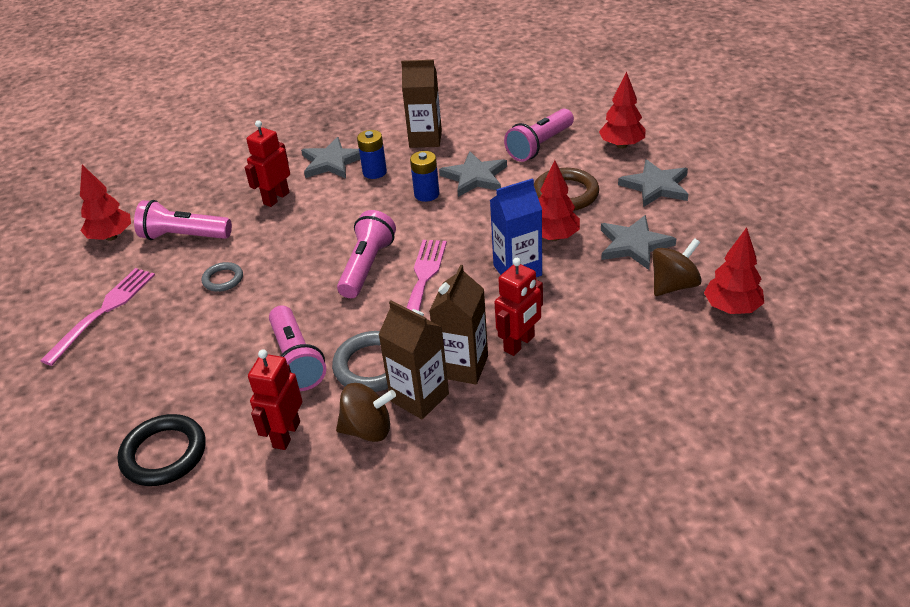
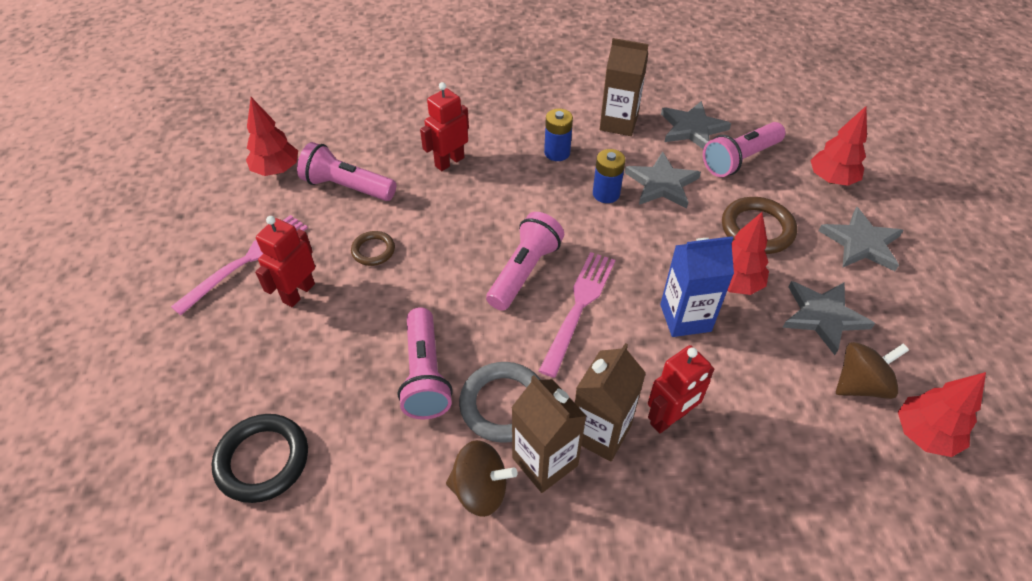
camera: 10 degrees right, 10 degrees up
(223, 279) = (373, 250): grey ring -> brown ring
(286, 434) = (392, 471): red robot -> red robot (298, 293)
(332, 162) = (515, 130): grey star -> grey star (692, 128)

